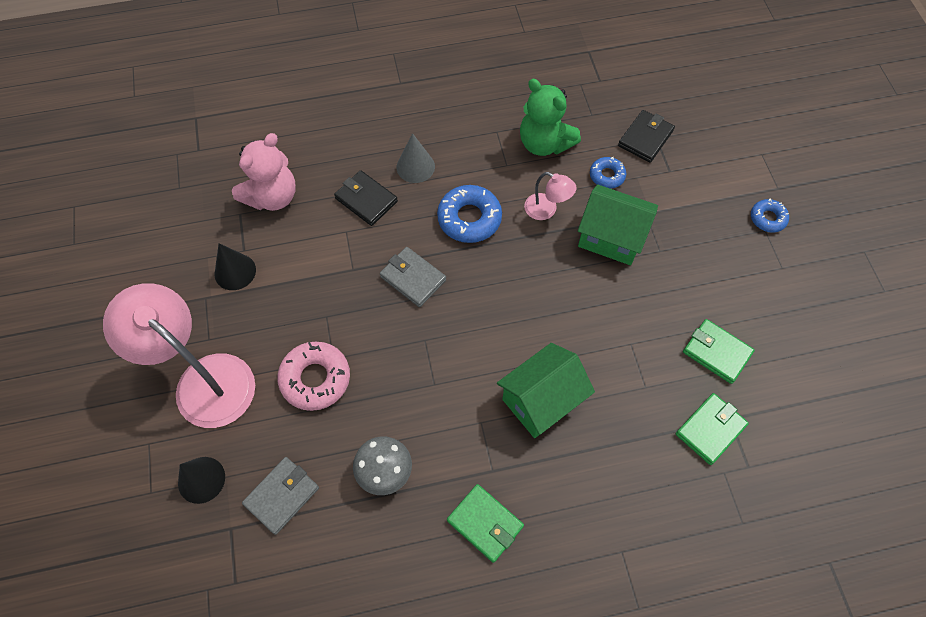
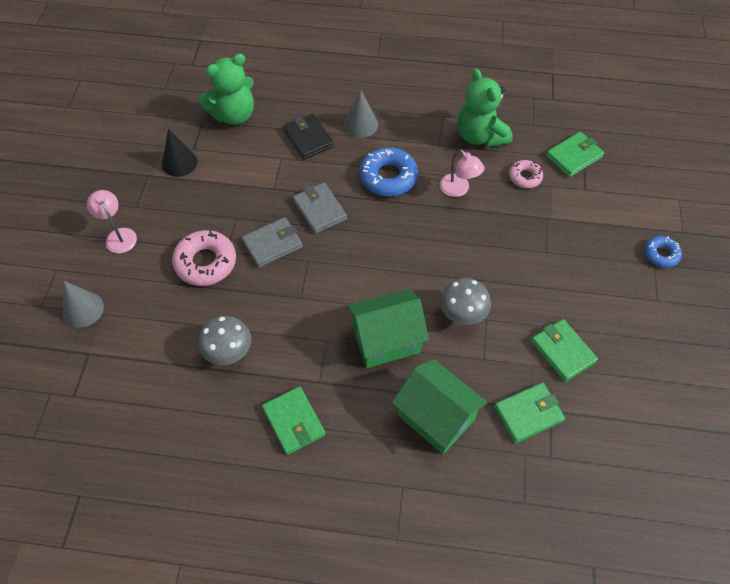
camera: 20 degrees right, 5 degrees down
(201, 479) = (83, 309): black cone -> grey cone
(203, 380) = (118, 235): pink lamp -> pink lamp, size x0.46
(272, 196) = (234, 115): pink teddy bear -> green teddy bear
(282, 496) = (139, 342): grey wallet -> grey wallet (272, 244)
(605, 347) = (462, 315): none -> grey mushroom
(607, 175) = (525, 177): blue donut -> pink donut
(611, 237) = (506, 228): green house -> green house (436, 417)
(645, 138) = (574, 156): black wallet -> green wallet

